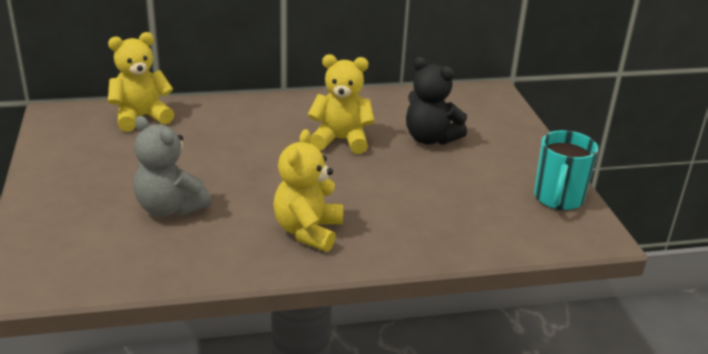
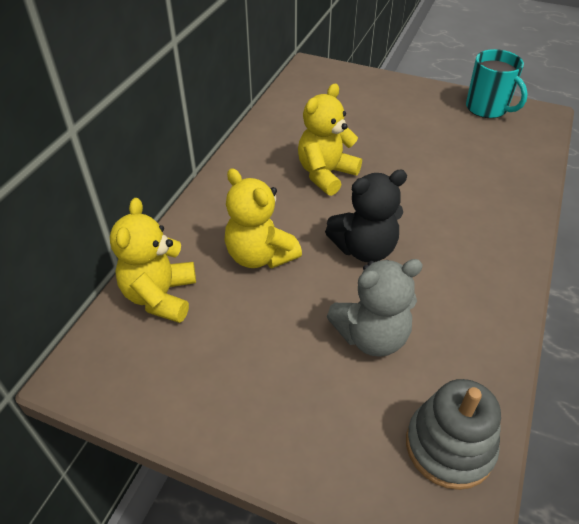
camera: 55 degrees left, 15 degrees up
(86, 267) = (449, 446): none -> grey stacking toy
(308, 231) = (465, 253): yellow teddy bear -> yellow teddy bear (260, 256)
(430, 139) = (361, 127): black teddy bear -> black teddy bear (364, 249)

